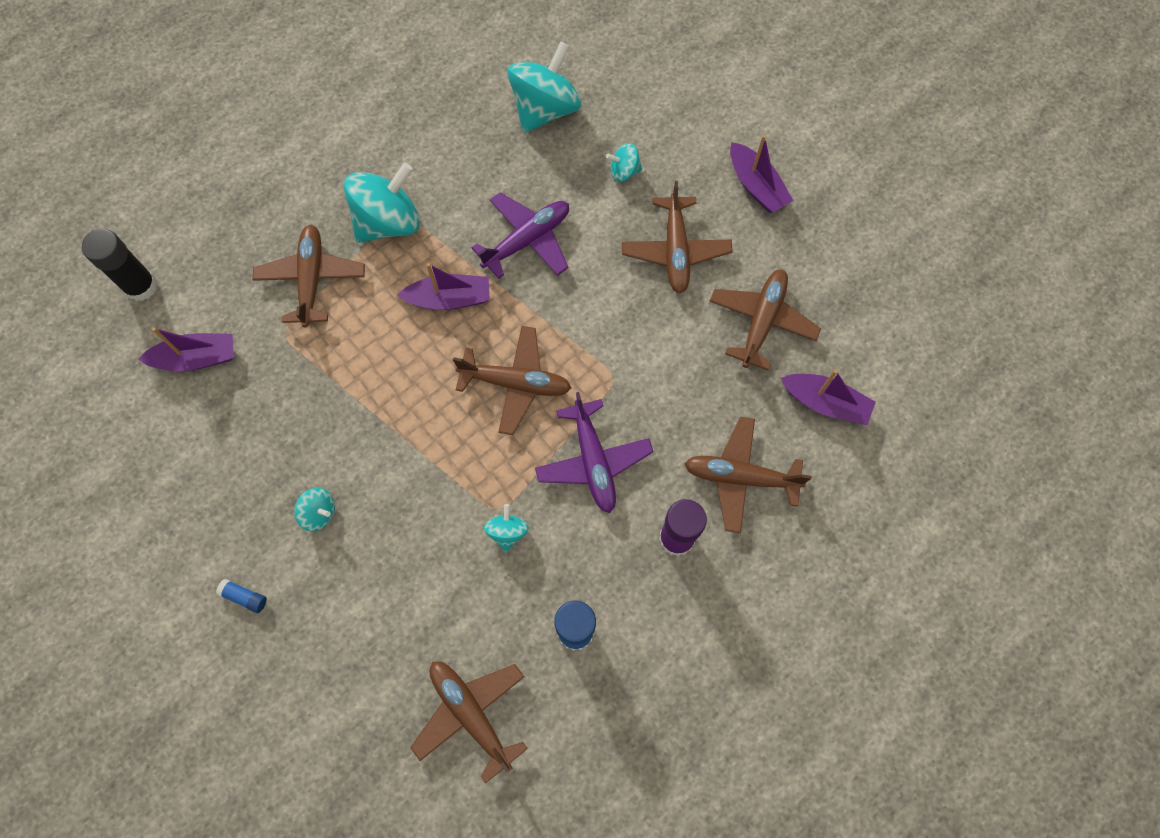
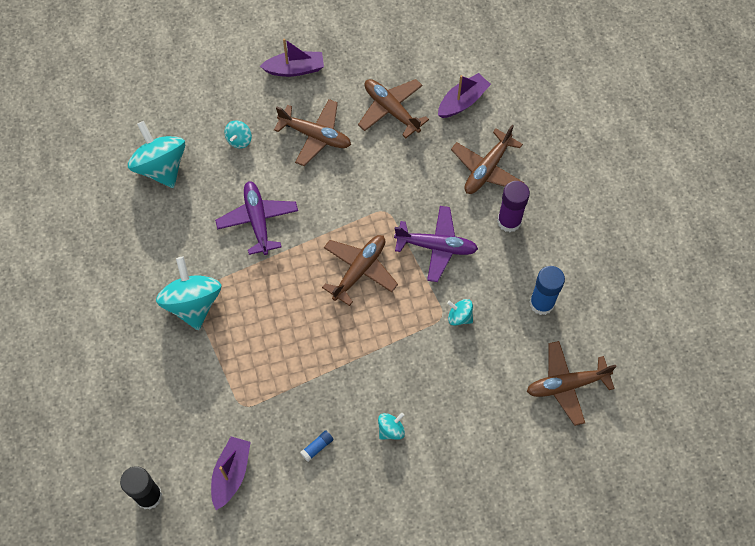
camera: 65 degrees left, 5 degrees down
(244, 597) = (428, 500): blue glue stick -> blue glue stick (317, 447)
(311, 279) = (210, 372): brown plane -> none
(449, 299) = (275, 287): purple boat -> none

